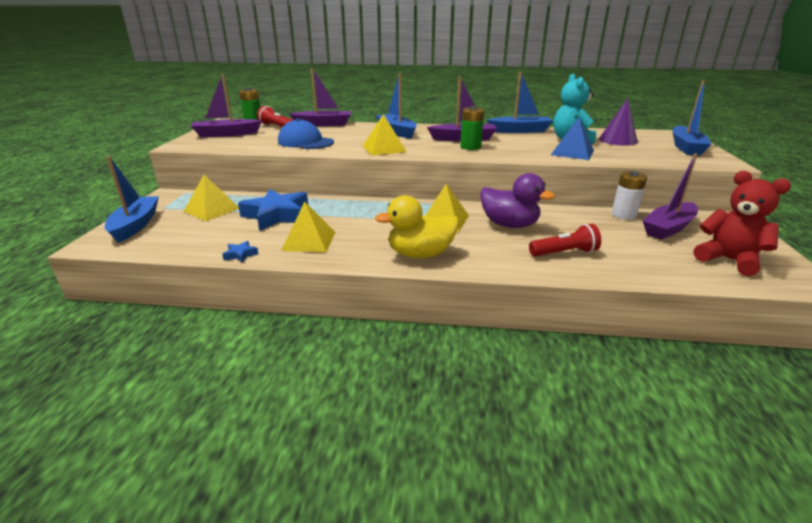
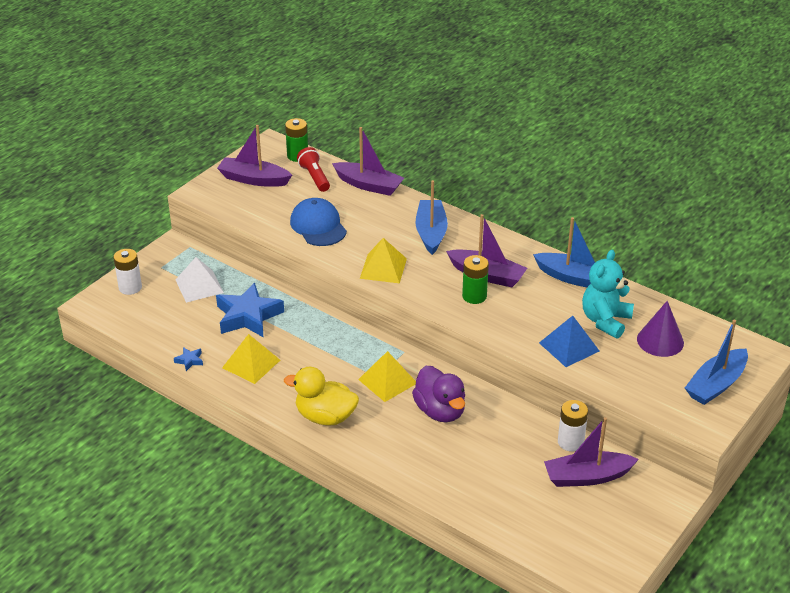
camera: 30 degrees right, 10 degrees up
(136, 225) = (130, 287): blue boat -> white battery
(212, 209) = (199, 286): yellow pyramid -> white pyramid
(564, 253) = (446, 465): red flashlight -> none
(728, 260) = (579, 533): red teddy bear -> none

